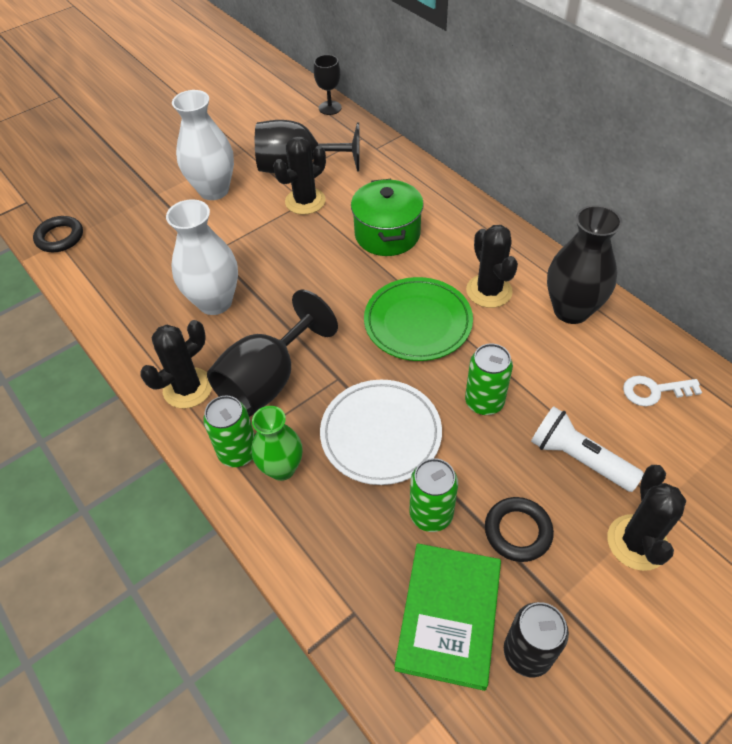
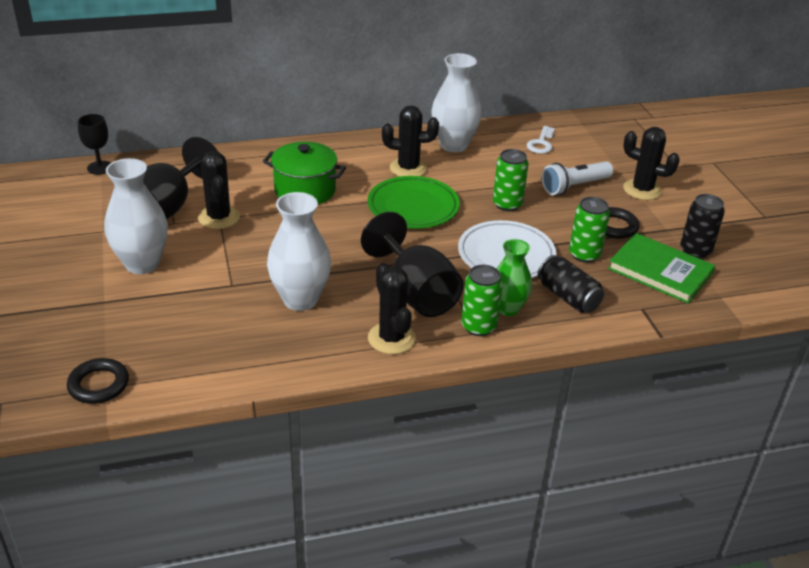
camera: 70 degrees left, 15 degrees down
(334, 521) = (568, 297): none -> black can
(571, 310) = (453, 145): black vase -> white vase

